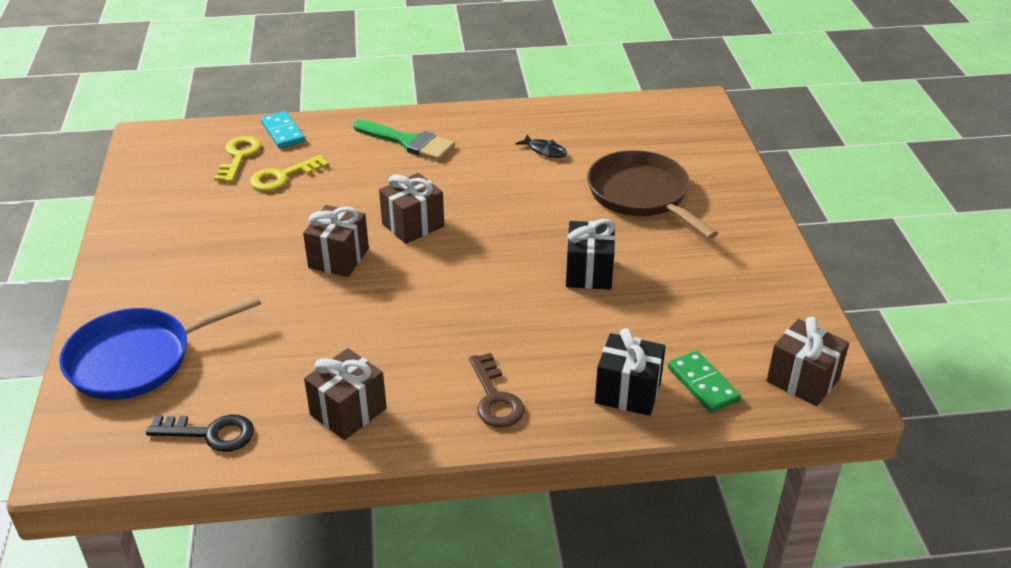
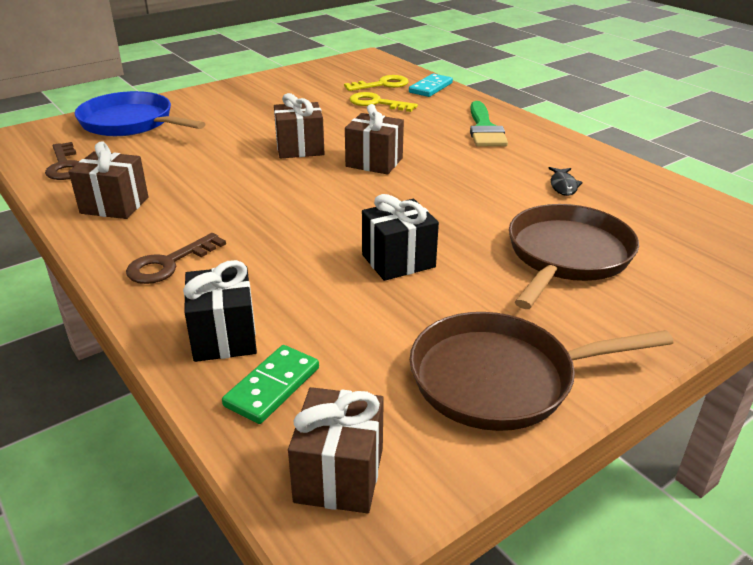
camera: 60 degrees right, 5 degrees down
(210, 433) = (65, 166): black key -> brown key
(754, 282) = (500, 378): none -> brown pan

